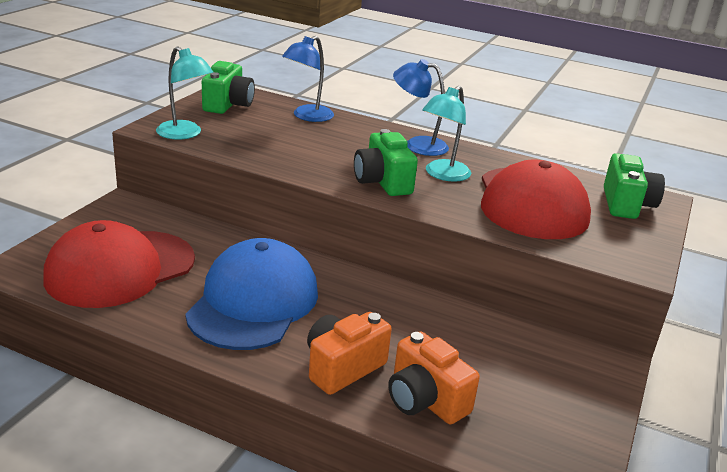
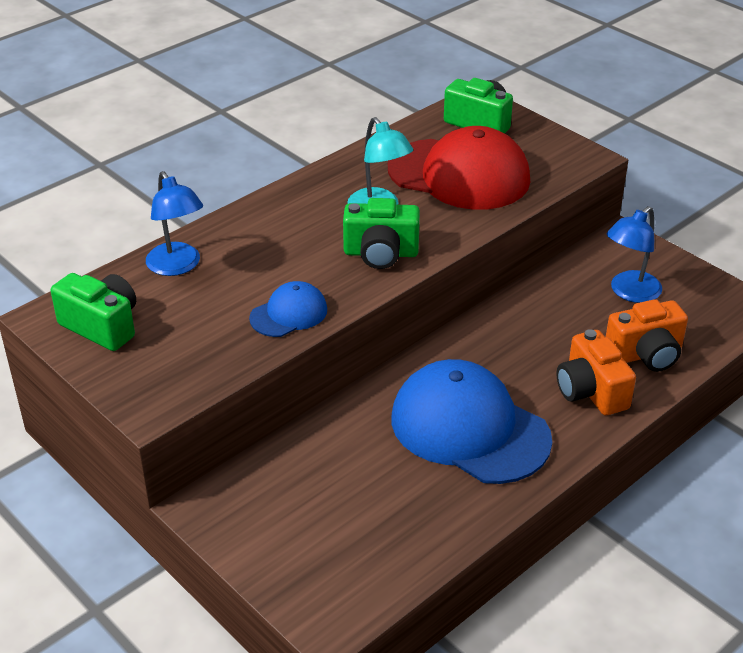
camera: 65 degrees left, 10 degrees up
(120, 269) = (366, 525): red cap -> none
(185, 134) = (183, 380): turquoise lamp -> none
(279, 157) = (289, 314): none -> blue cap
(417, 145) = (298, 205): blue lamp -> blue lamp (629, 292)

